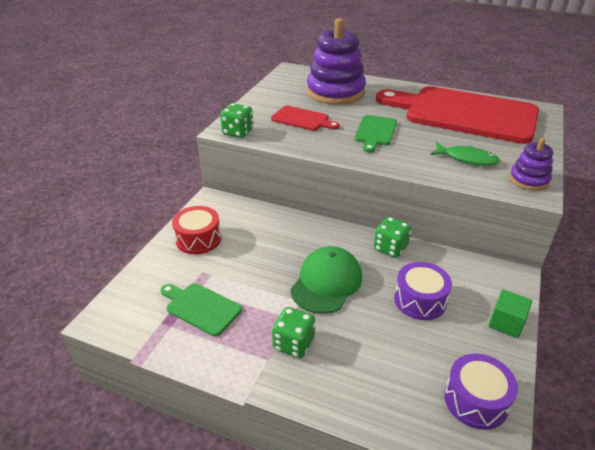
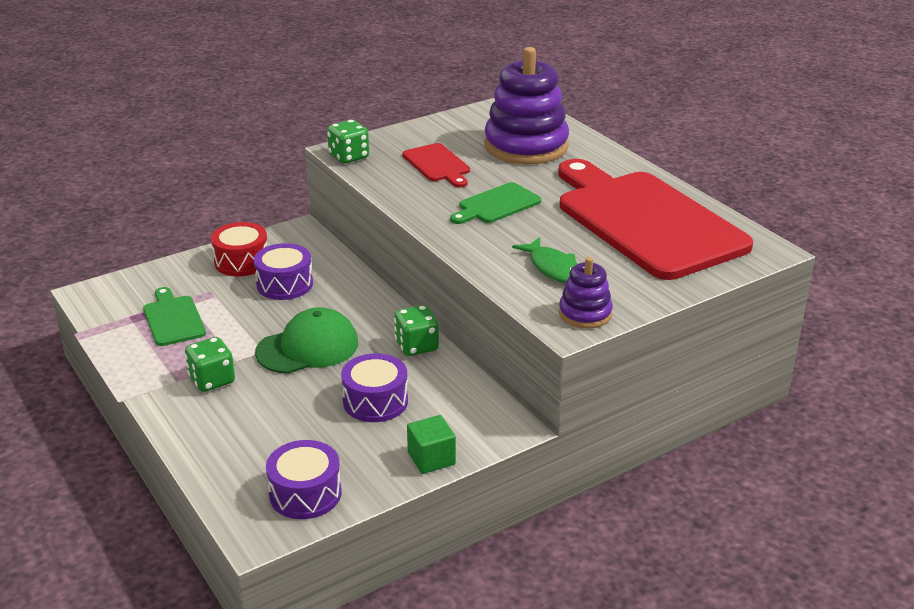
camera: 35 degrees right, 5 degrees down
(250, 243) = (284, 284): none -> purple drum

